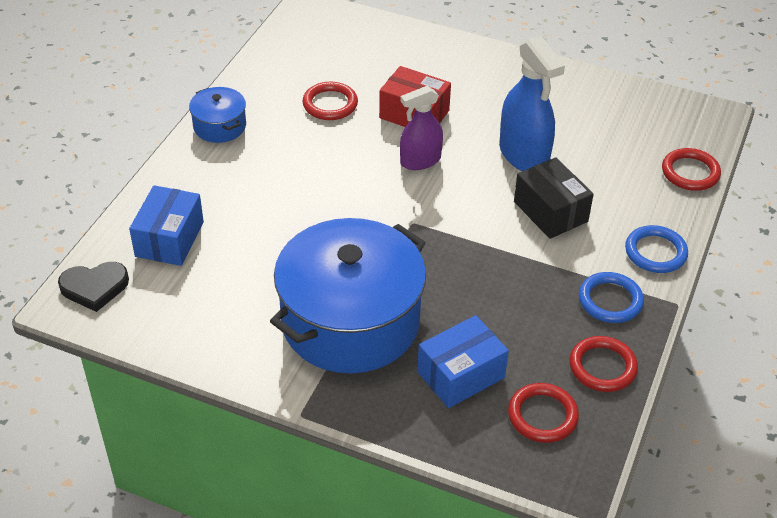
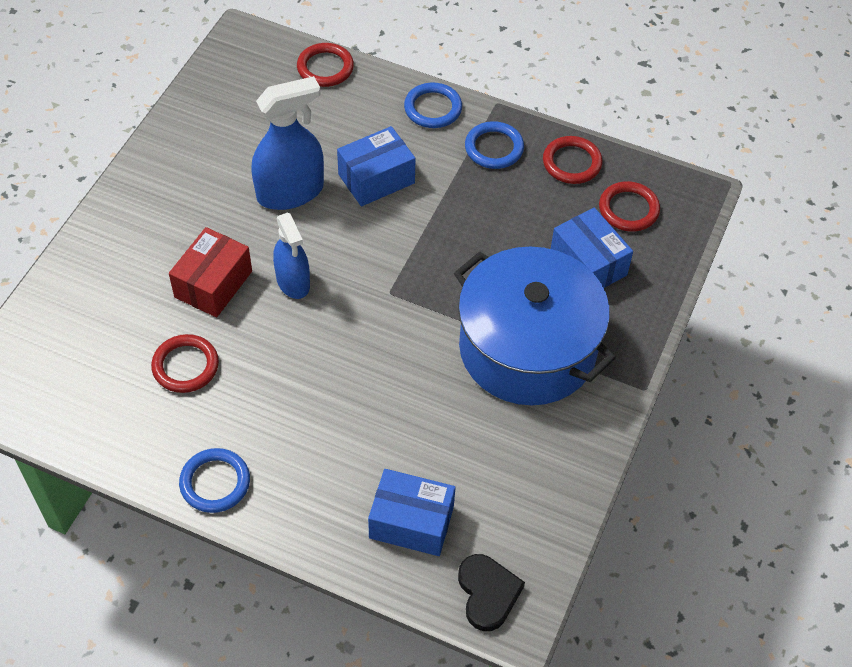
camera: 90 degrees left, 10 degrees up
(219, 126) = (215, 482): blue pot -> blue ring
(420, 160) = (293, 282): purple spray bottle -> blue spray bottle
(550, 211) = (376, 179): black box -> blue box

